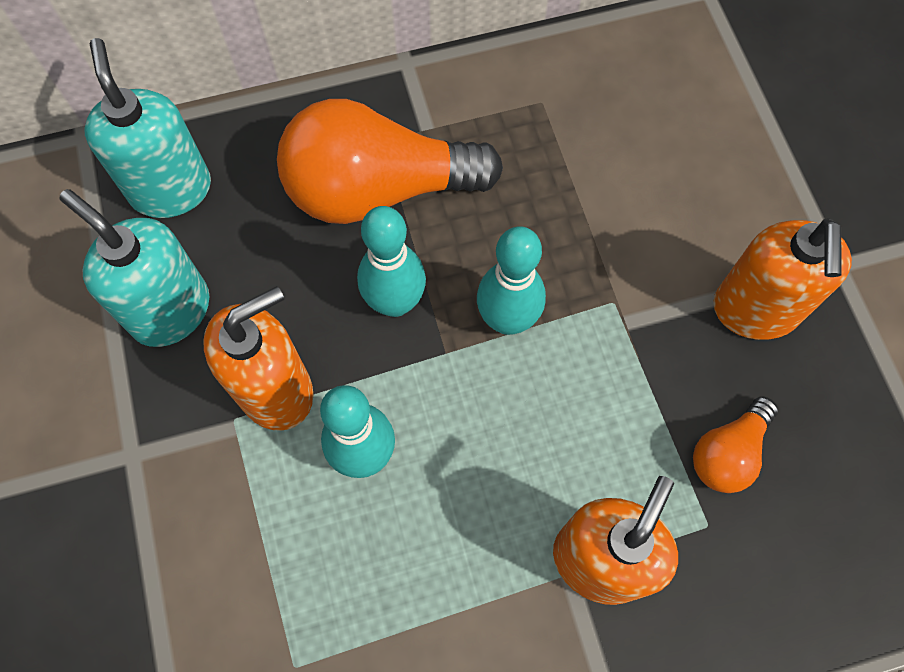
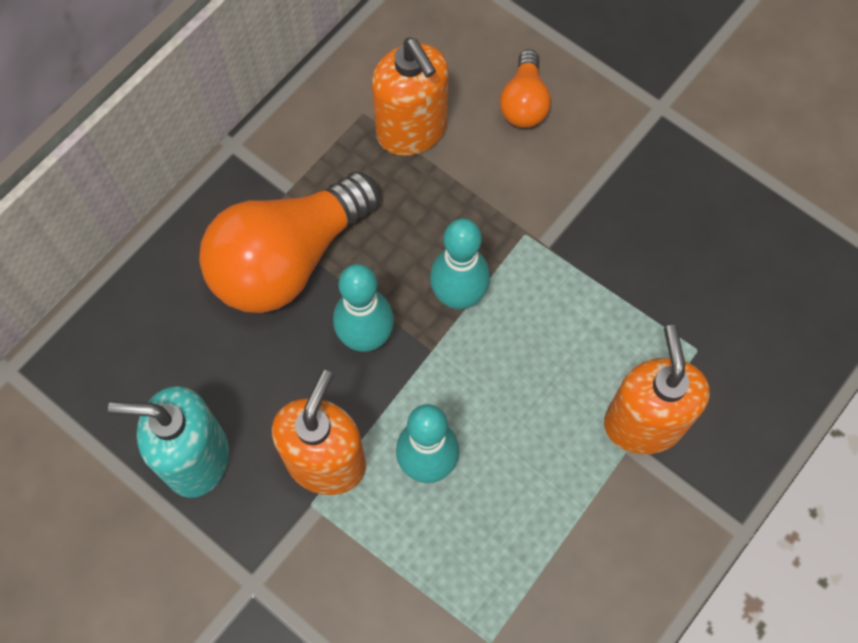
camera: 35 degrees left, 0 degrees up
(171, 189) = (119, 364): turquoise soap dispenser -> none
(727, 453) = (676, 291): orange light bulb -> orange light bulb (524, 103)
(755, 310) = (626, 176): orange soap dispenser -> orange soap dispenser (412, 131)

